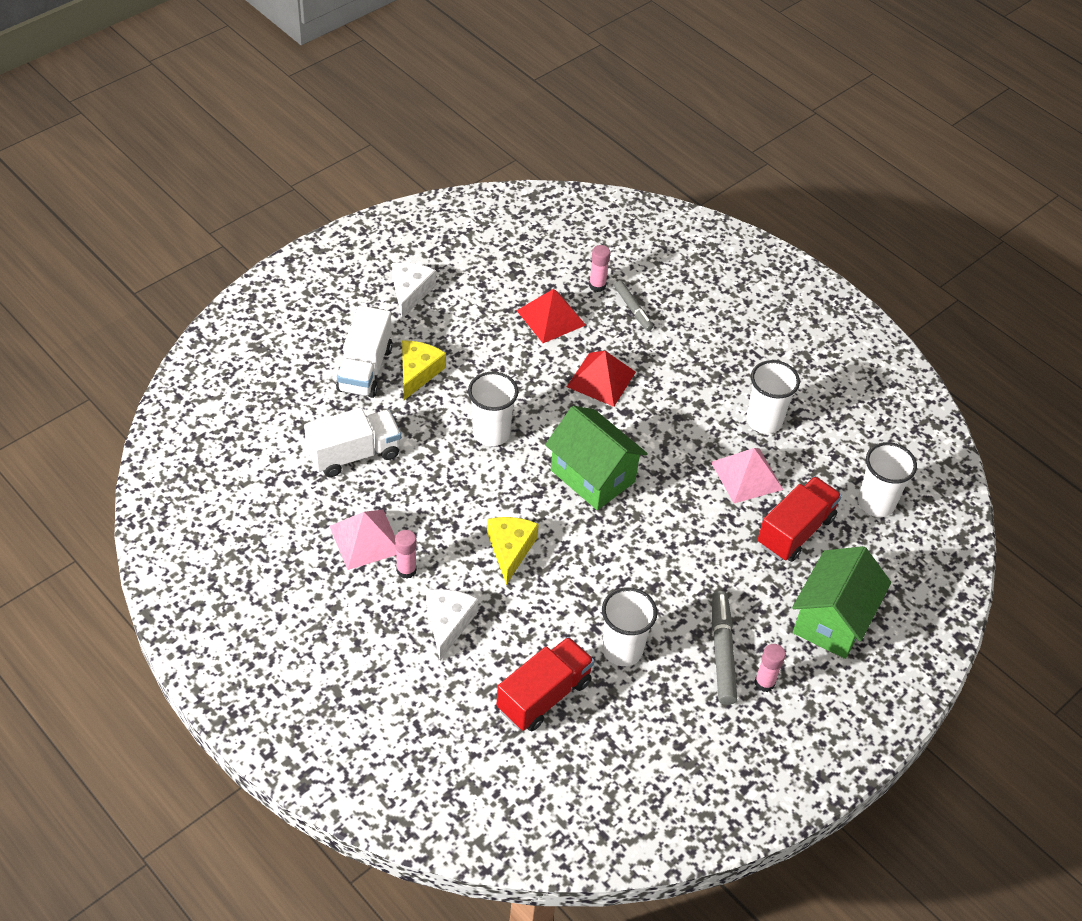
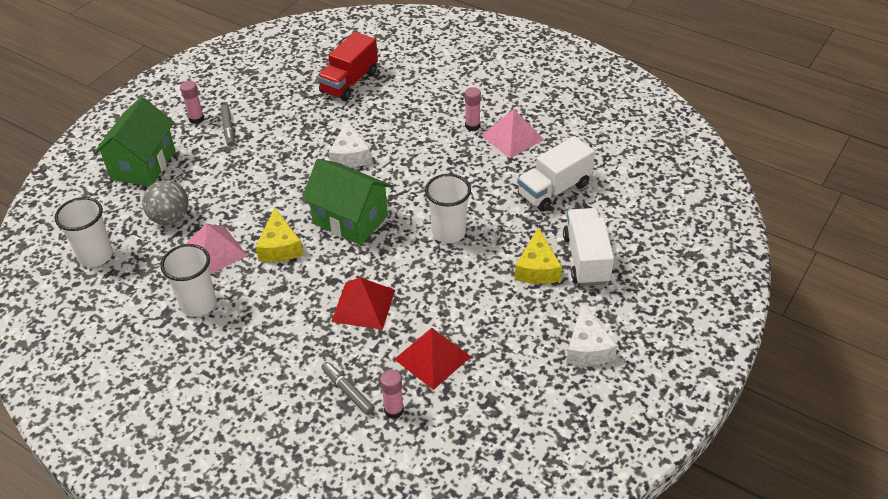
camera: 170 degrees right, 5 degrees down
(448, 623) = (428, 104): white cheese -> white cheese (350, 155)
(510, 549) = (401, 155): yellow cheese -> yellow cheese (279, 246)
(622, 649) = (301, 115): white cup -> none
(722, 652) = (228, 129): grey marker -> grey marker, size x0.64
(795, 531) = (170, 218): red truck -> grey ball

